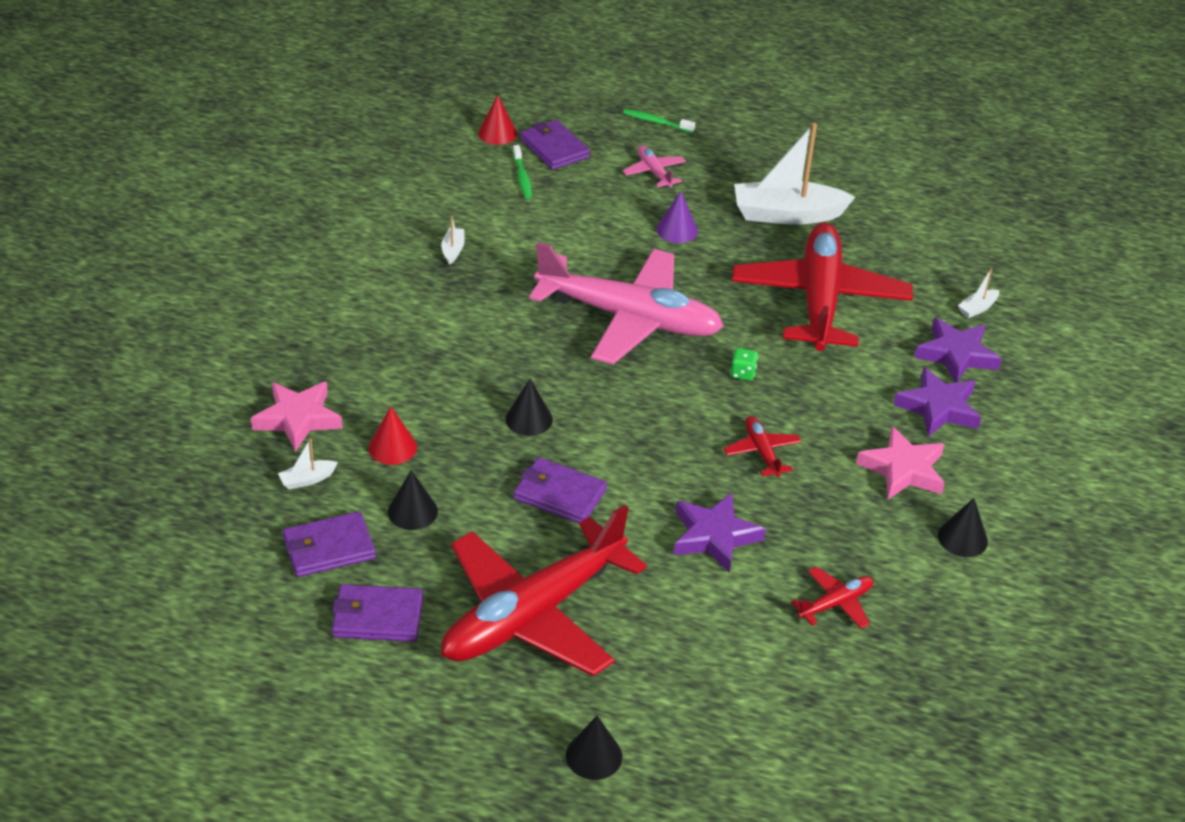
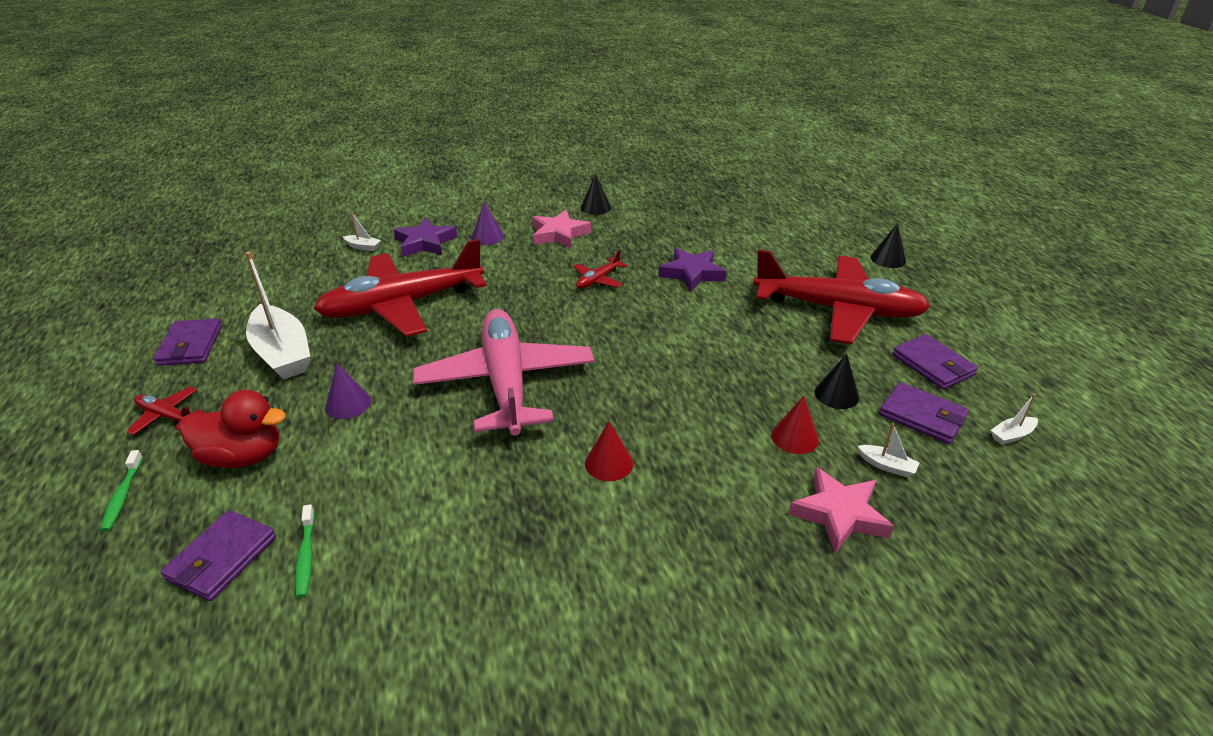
camera: 120 degrees left, 5 degrees down
(453, 250) = (494, 543): white boat -> white boat (1011, 435)
(497, 133) = (202, 635): red cone -> red cone (609, 463)
(522, 177) = (306, 556): green toothbrush -> green toothbrush turned 120 degrees clockwise
(529, 419) = (680, 383): black cone -> none
(559, 494) = (734, 339): purple wallet -> purple wallet (190, 345)
(654, 172) = (243, 456): pink plane -> red duck
(743, 373) = (524, 310): green dice -> none
(835, 604) = (691, 227): red plane -> red plane (166, 416)
(938, 408) = (487, 237): purple star -> purple cone

